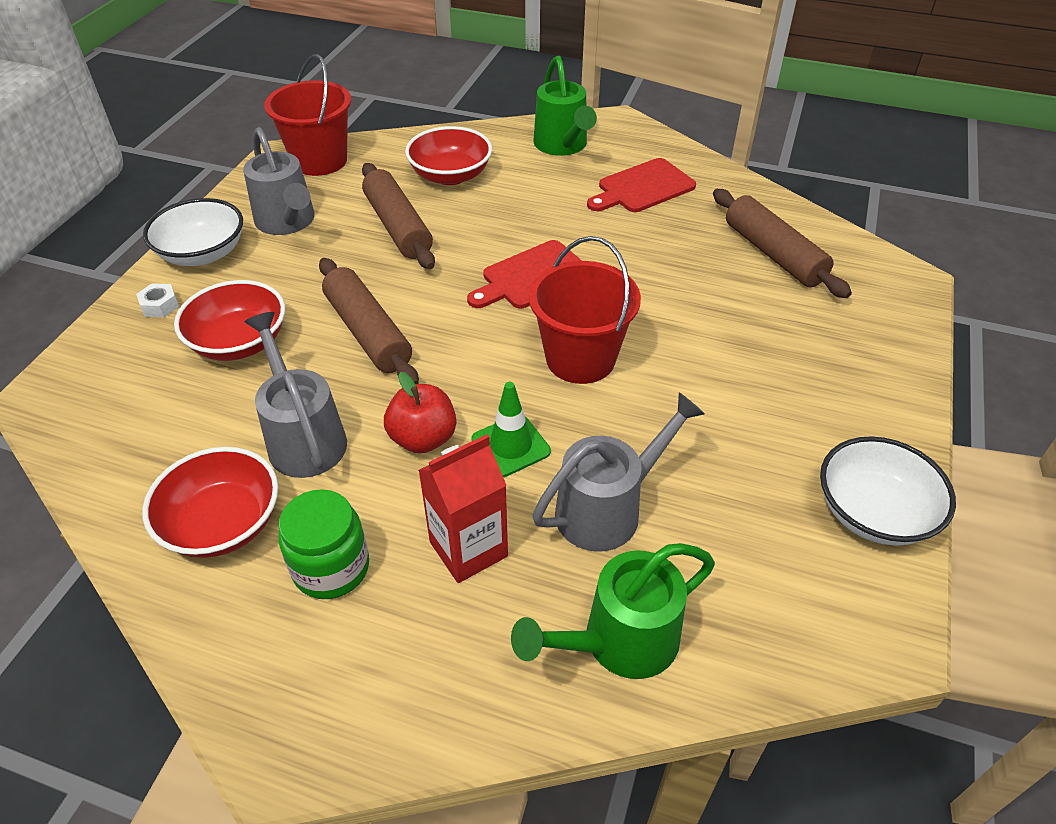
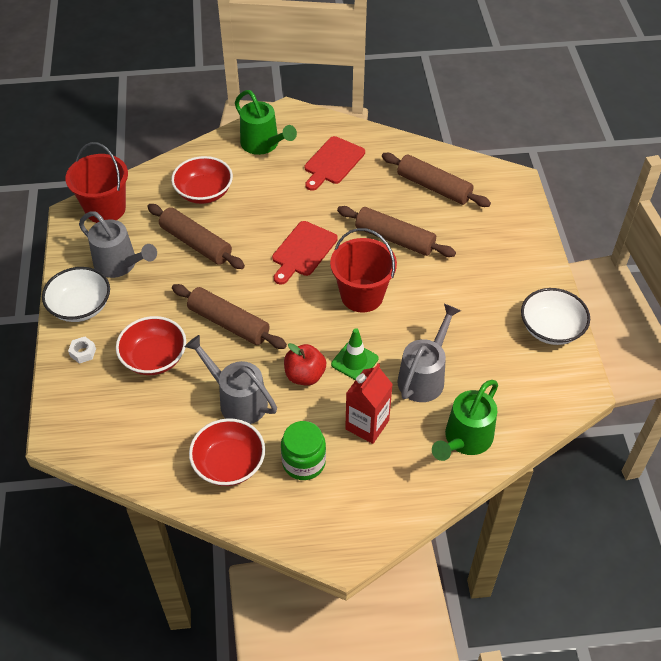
camera: 25 degrees left, 5 degrees up
(675, 301) = (394, 239): none -> brown rolling pin

